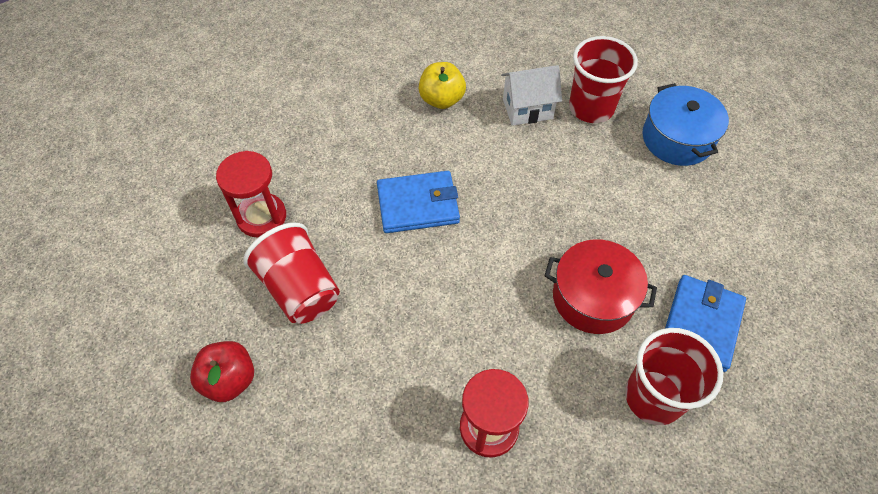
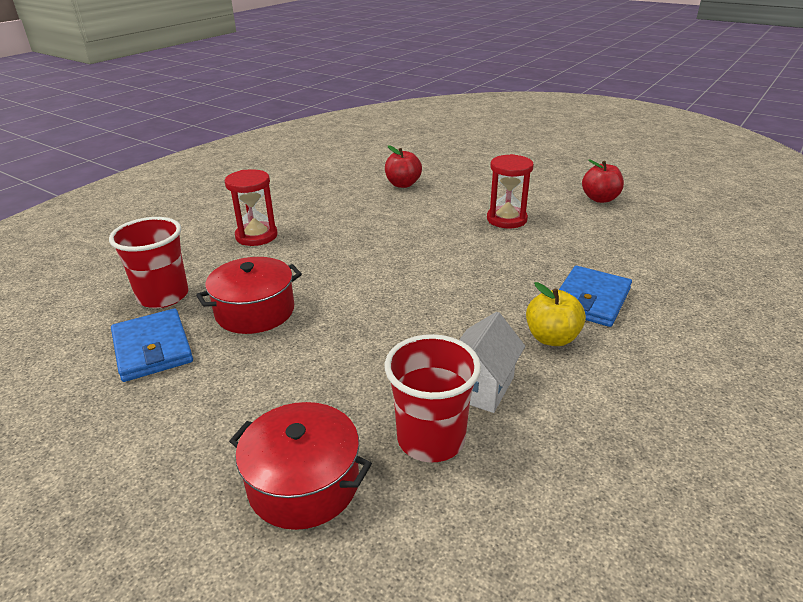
camera: 130 degrees right, 25 degrees down
(150, 165) = (600, 199): none -> red apple
(300, 289) = (431, 215): red cup -> none
(418, 205) = (441, 276): blue wallet -> blue wallet (590, 300)
(677, 138) = (304, 483): blue pot -> red pot

